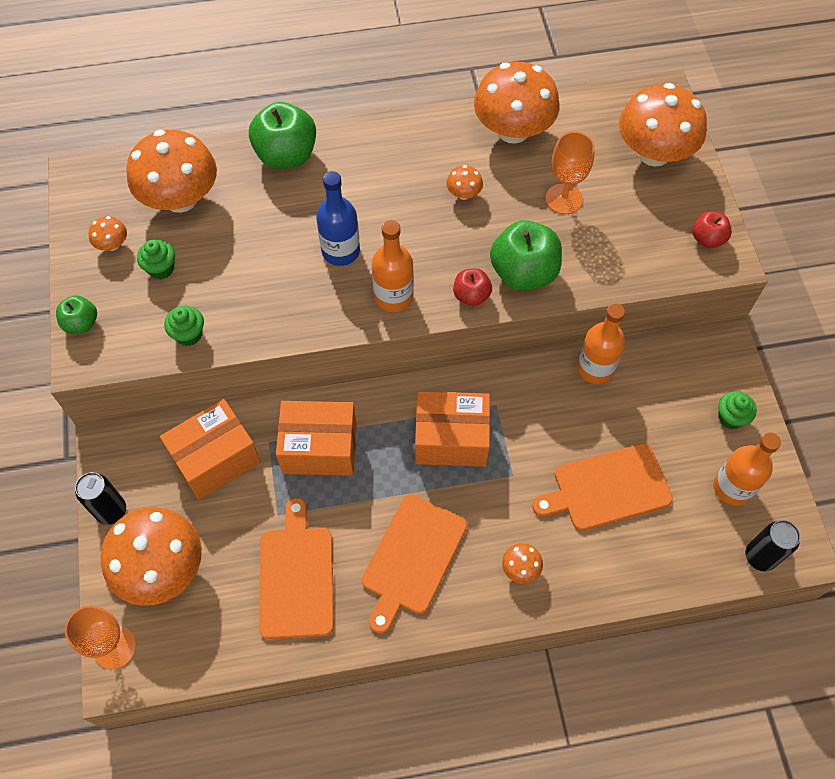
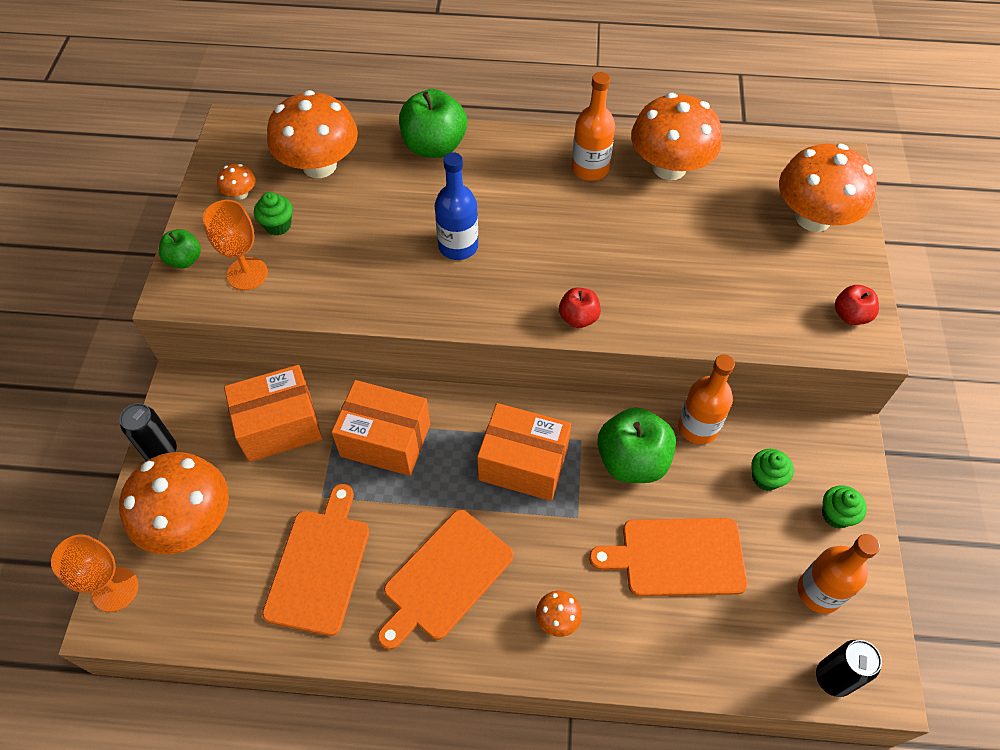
camera: 15 degrees right, 5 degrees down
(189, 334) = (282, 293): green cupcake -> green cupcake (766, 478)
(393, 296) = (497, 301): orange bottle -> orange bottle (590, 169)
(464, 194) = (600, 217): orange mushroom -> none
(523, 273) = (640, 307): green apple -> green apple (632, 461)
(564, 199) = (704, 243): orange goblet -> orange goblet (247, 274)

